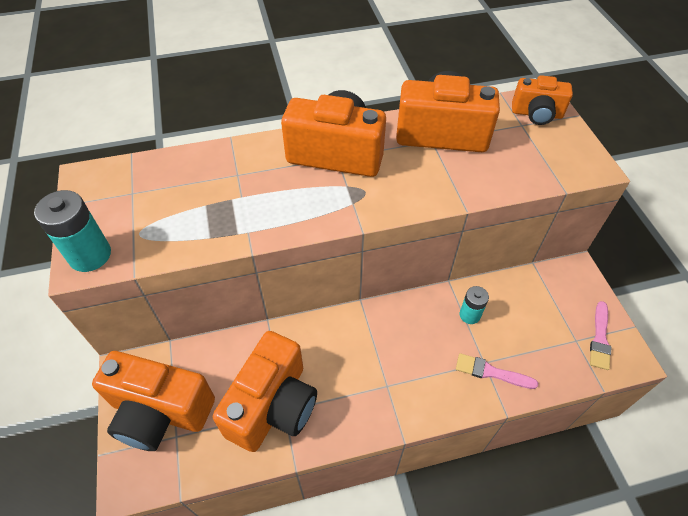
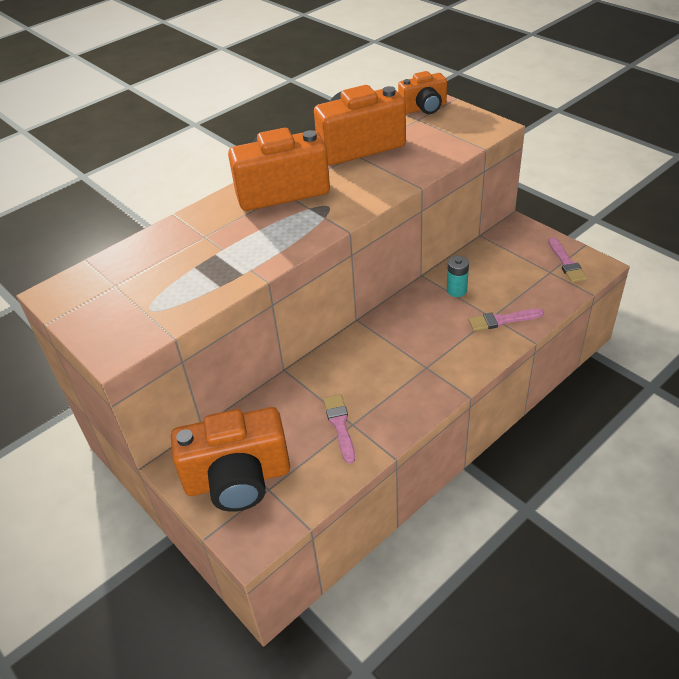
camera: 25 degrees left, 10 degrees down
(90, 255) = (117, 341): turquoise battery -> none
(273, 406) = (340, 425): orange camera -> pink brush

